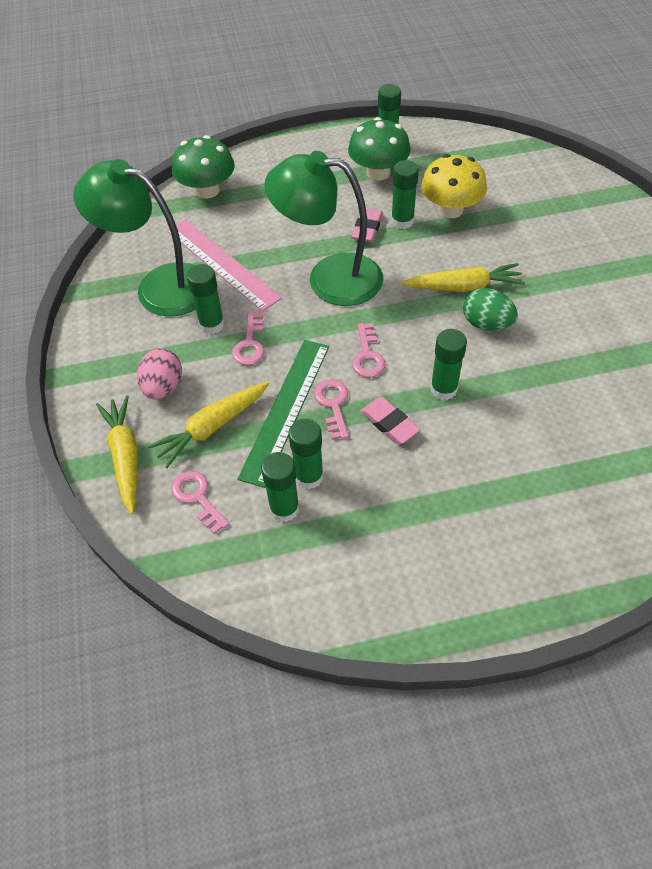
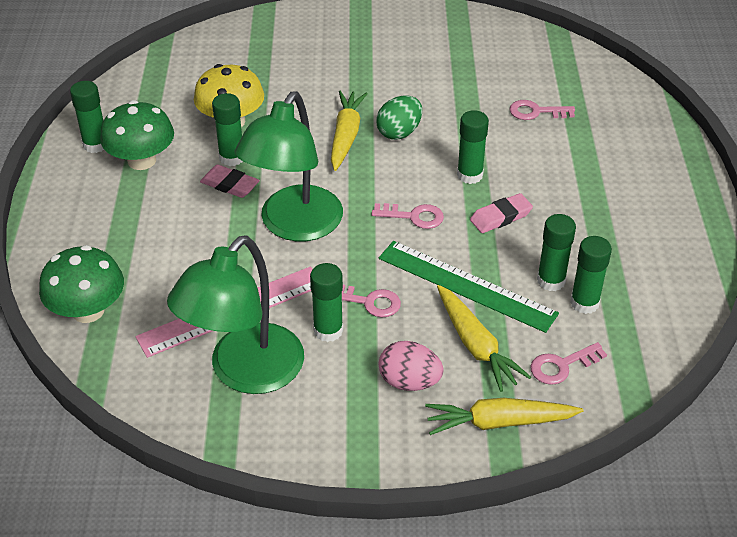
camera: 80 degrees left, 10 degrees down
(333, 405) = (469, 251): pink key -> pink key (536, 112)

